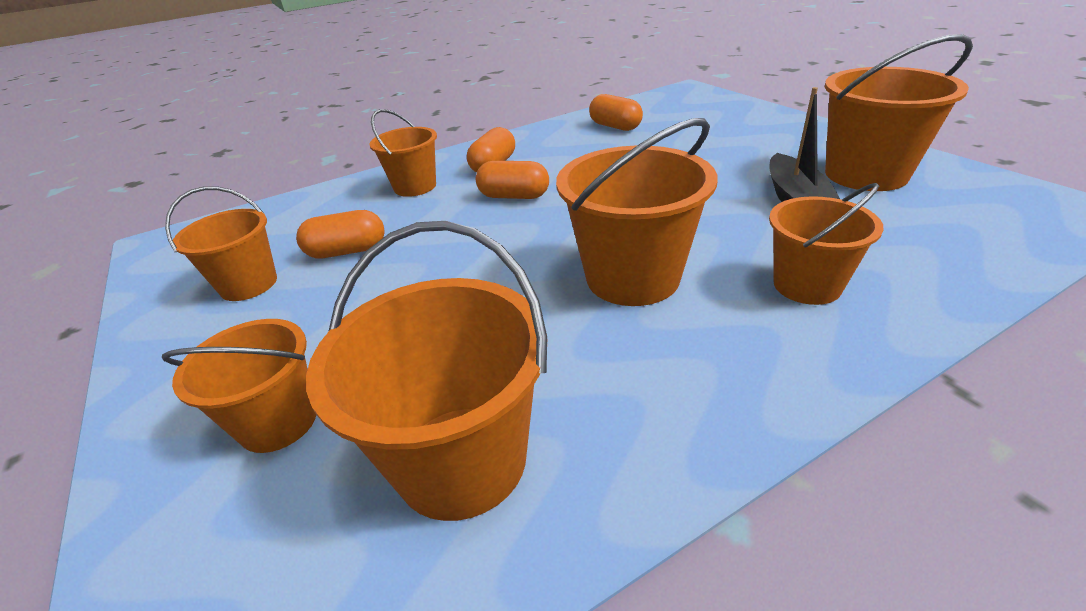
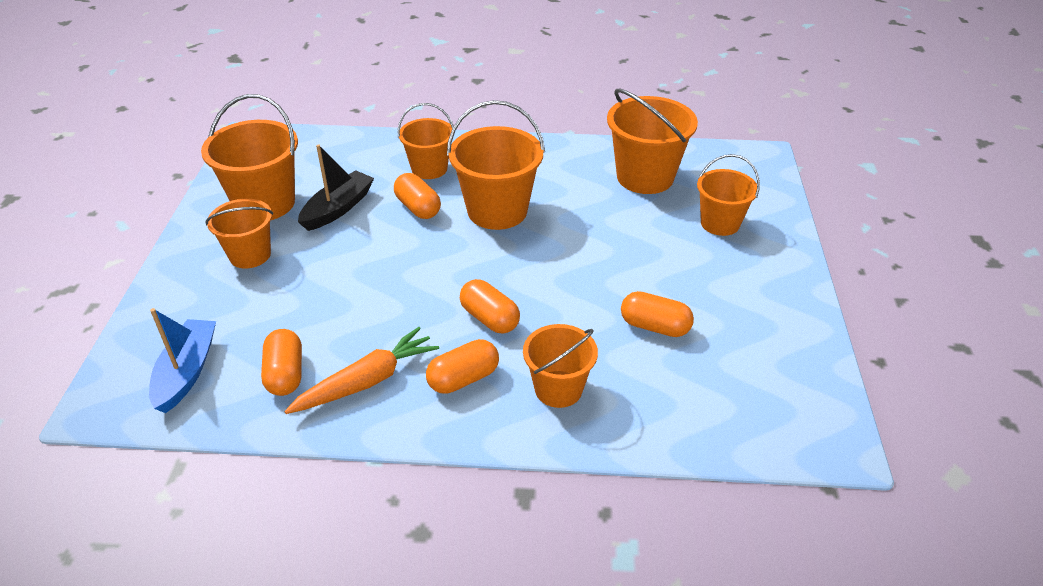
camera: 150 degrees left, 5 degrees up
(248, 284) = (737, 330): orange bucket -> orange bucket (250, 255)
(558, 142) = (367, 381): none -> orange carrot
(673, 108) = (187, 372): none -> blue boat
(724, 238) = (418, 208): none -> orange capsule

